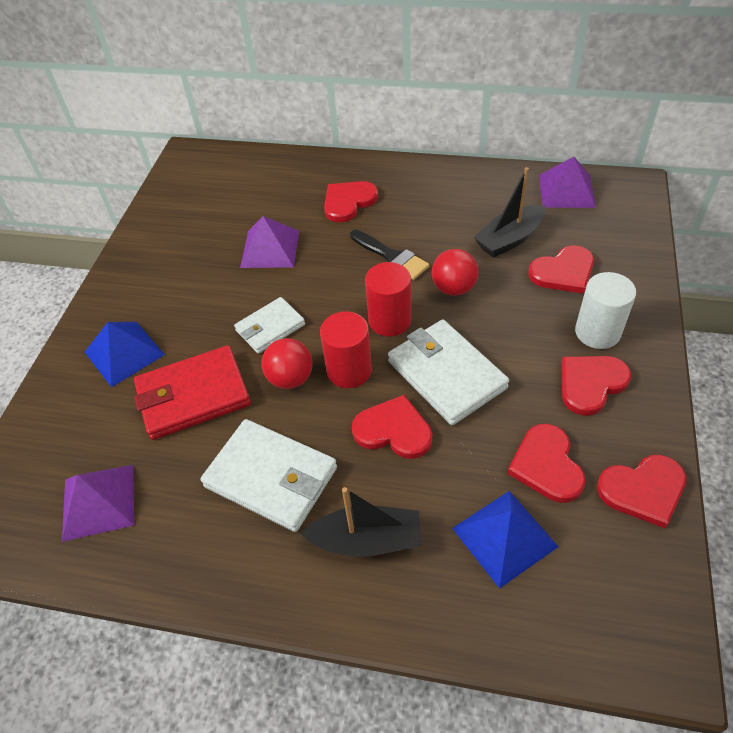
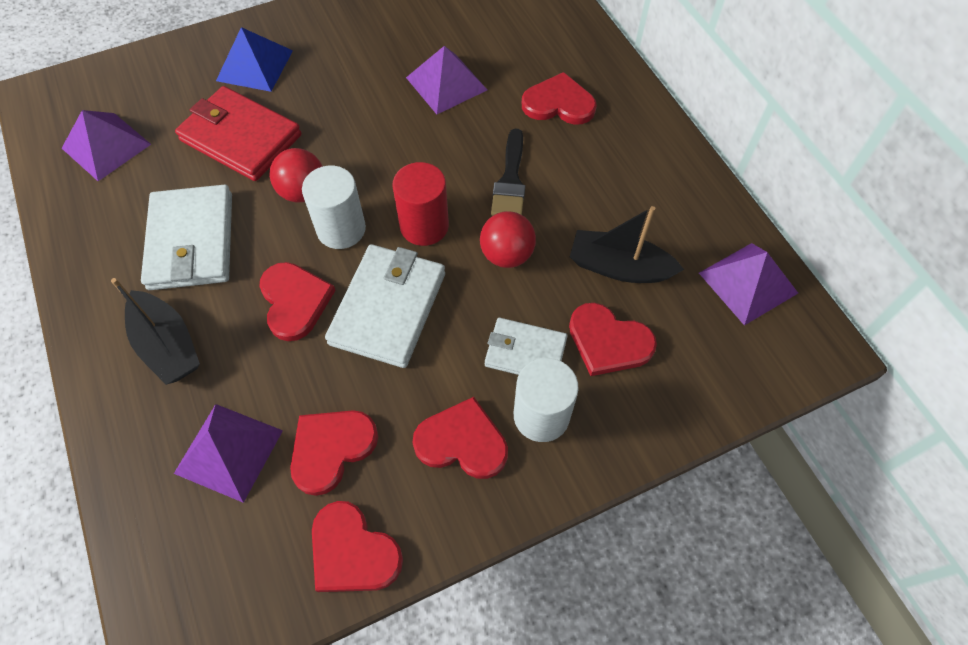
camera: 50 degrees right, 10 degrees up
(270, 327) = (350, 142): white wallet -> white wallet (525, 352)
(349, 370) = (341, 229): red cylinder -> white cylinder
(504, 537) = (229, 451): blue pyramid -> purple pyramid

